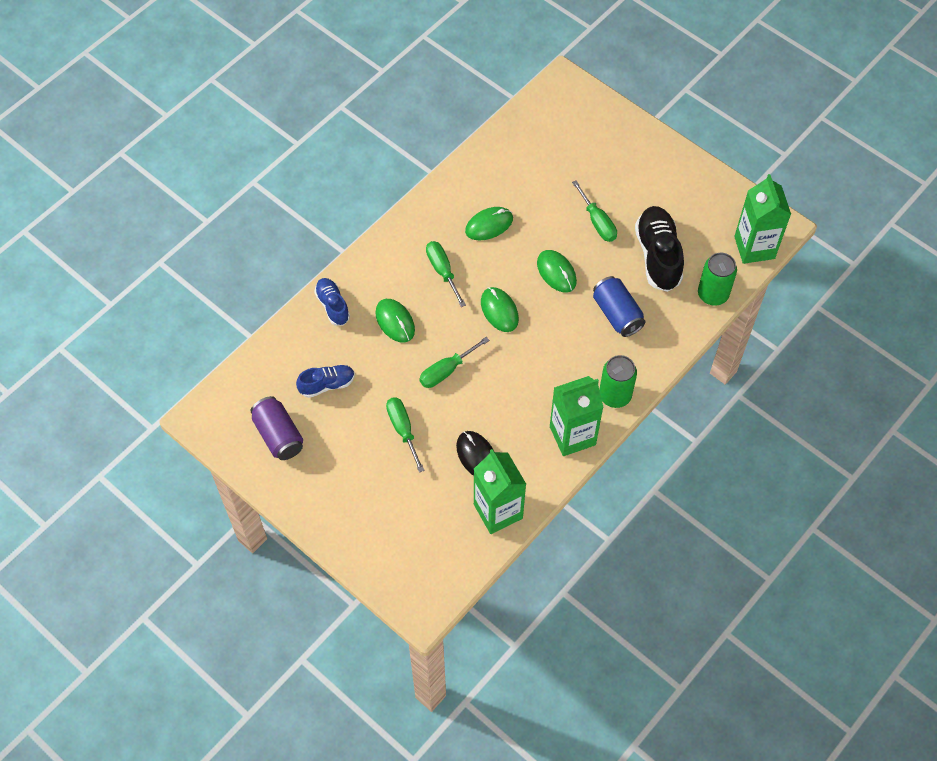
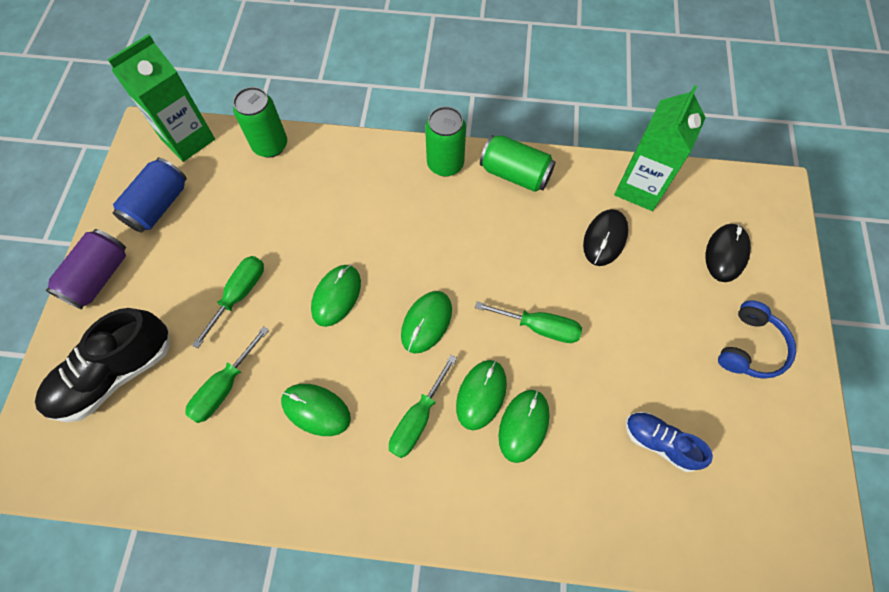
camera: 125 degrees left, 5 degrees up
(279, 435) = (760, 449): purple can -> purple can (99, 277)
(333, 306) = (560, 519): blue shoe -> none
(335, 483) = (750, 347): none -> blue headphones
(403, 430) = (638, 323): green screwdriver -> green screwdriver (224, 387)
(405, 526) = (726, 254): none -> black mouse
(430, 311) = (481, 395): none -> green mouse
(572, 435) = (515, 174): green carton -> green can
(617, 314) = (351, 211): blue can -> blue can (159, 205)
(658, 256) = (251, 213): black shoe -> black shoe (115, 374)

